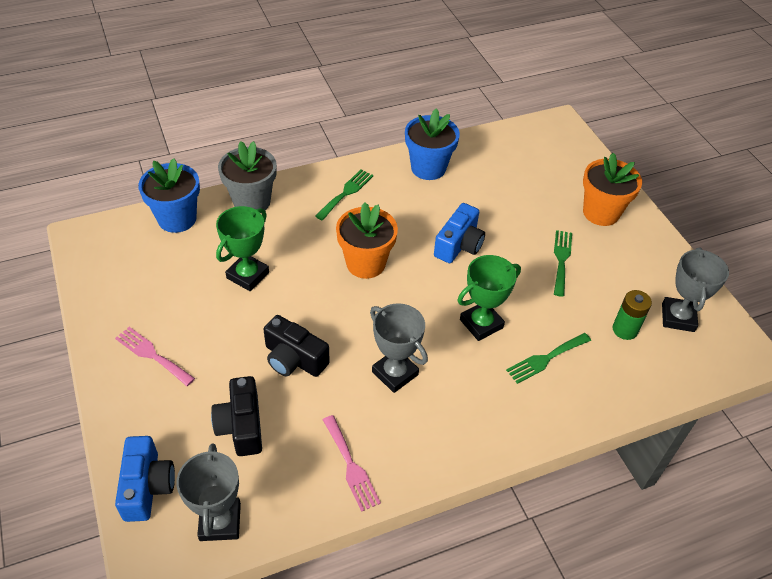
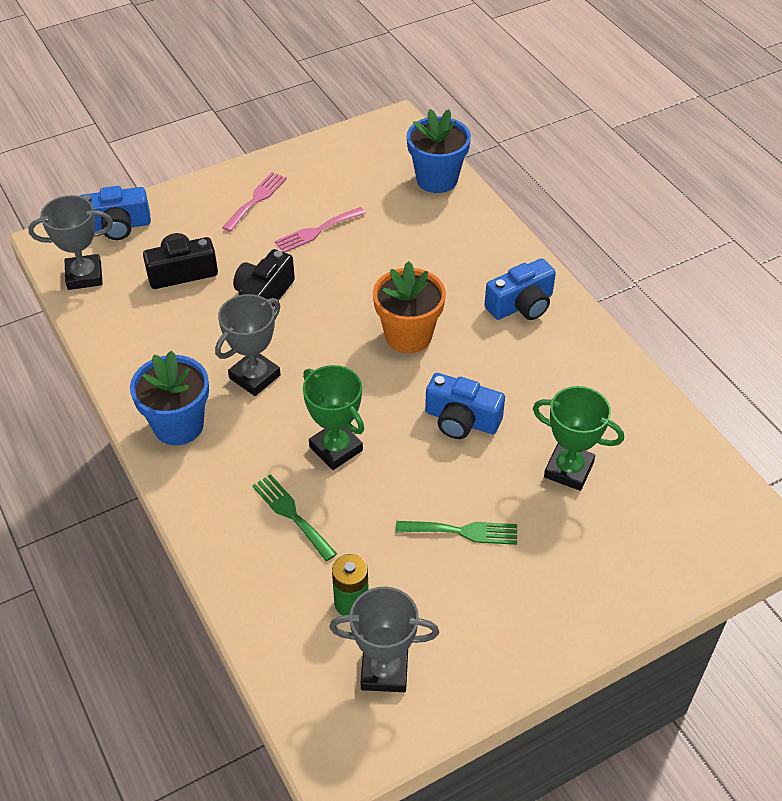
camera: 85 degrees right, 0 degrees up
(248, 275) = (369, 244): green trophy -> green trophy (568, 470)
(252, 201) = (480, 229): grey flower pot -> none
(346, 193) = (521, 305): green fork -> blue camera
(351, 466) = (141, 355): pink fork -> pink fork (316, 231)
(428, 168) = (597, 379): blue flower pot -> blue flower pot (178, 425)
(601, 212) = (572, 582): orange flower pot -> none

